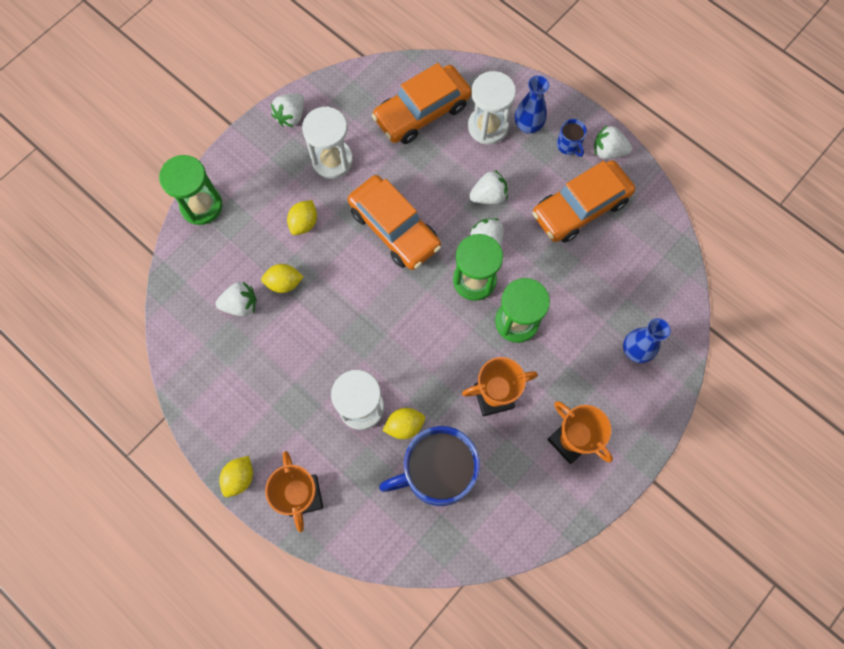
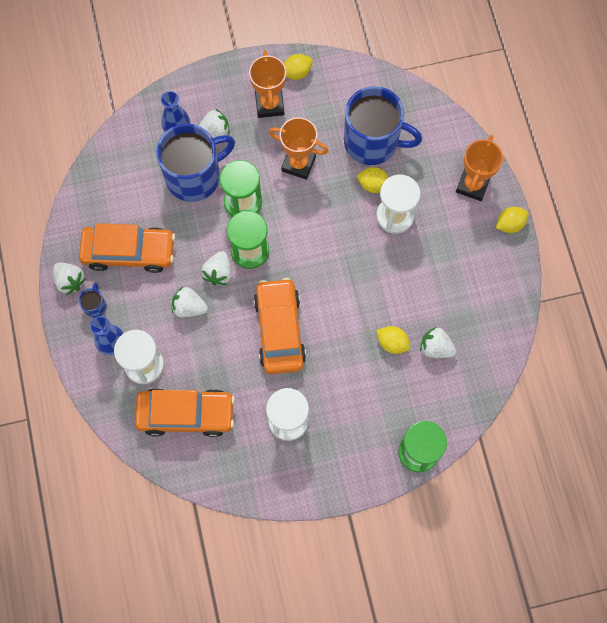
camera: 145 degrees left, 0 degrees up
(291, 116) = (295, 485): white strawberry -> white strawberry (214, 132)
(304, 223) = (346, 381): yellow lemon -> yellow lemon (296, 73)
(581, 315) = (194, 176): none -> blue mug

